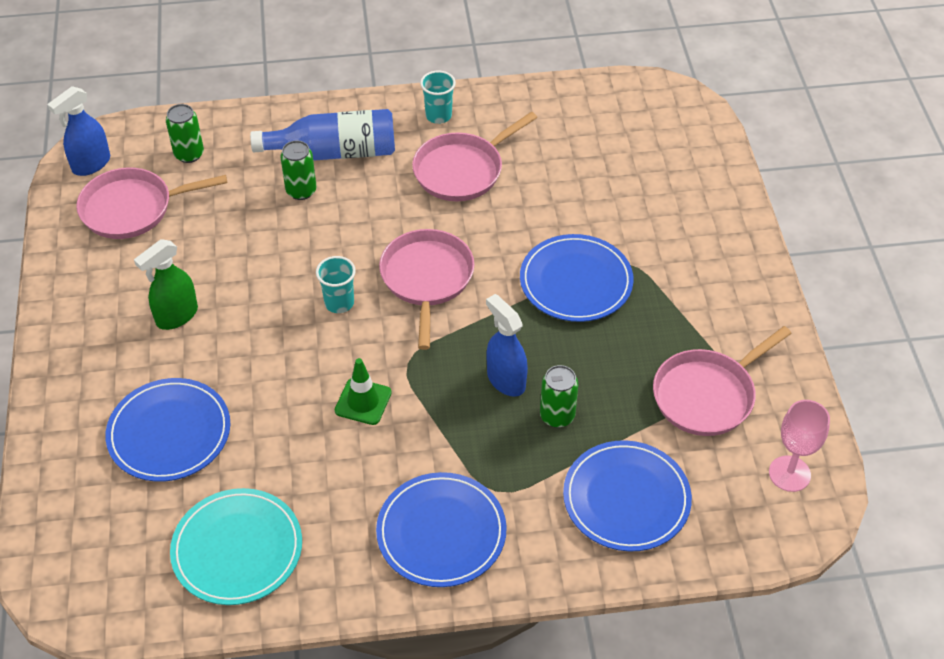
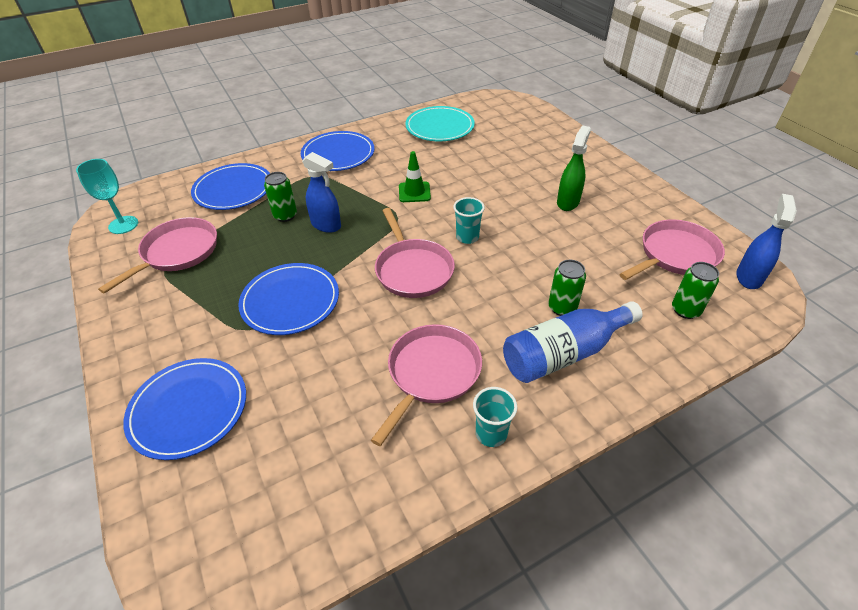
camera: 160 degrees right, 5 degrees down
(169, 433) = (514, 154): blue plate -> blue plate (188, 409)
(789, 473) = (123, 225): pink goblet -> turquoise goblet

